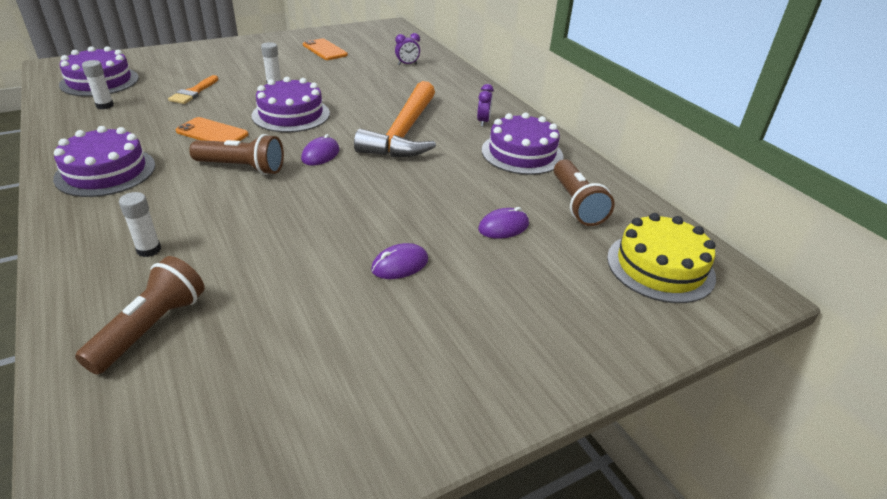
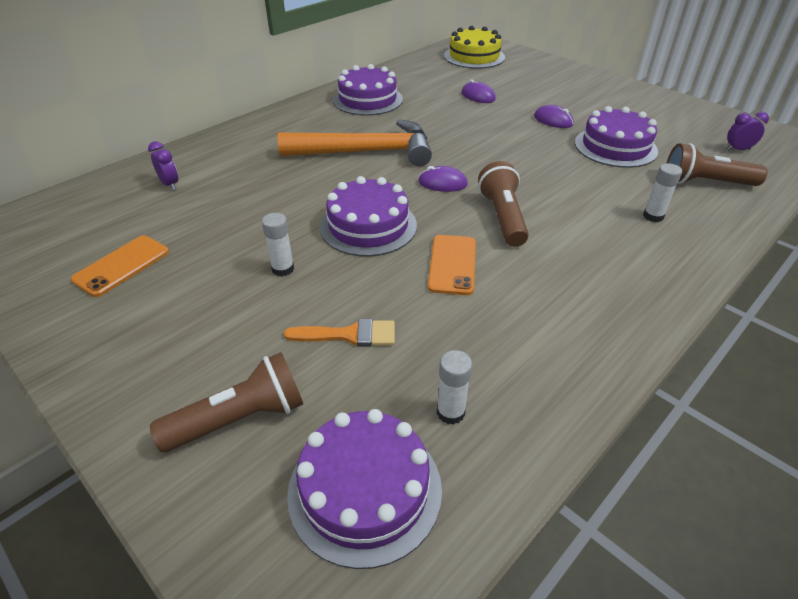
camera: 105 degrees left, 5 degrees up
(106, 172) = (592, 302): purple cake -> purple cake (615, 147)
(483, 122) = (317, 120): purple clock -> purple clock (738, 150)
(576, 204) = (428, 78): brown flashlight -> brown flashlight (240, 419)

